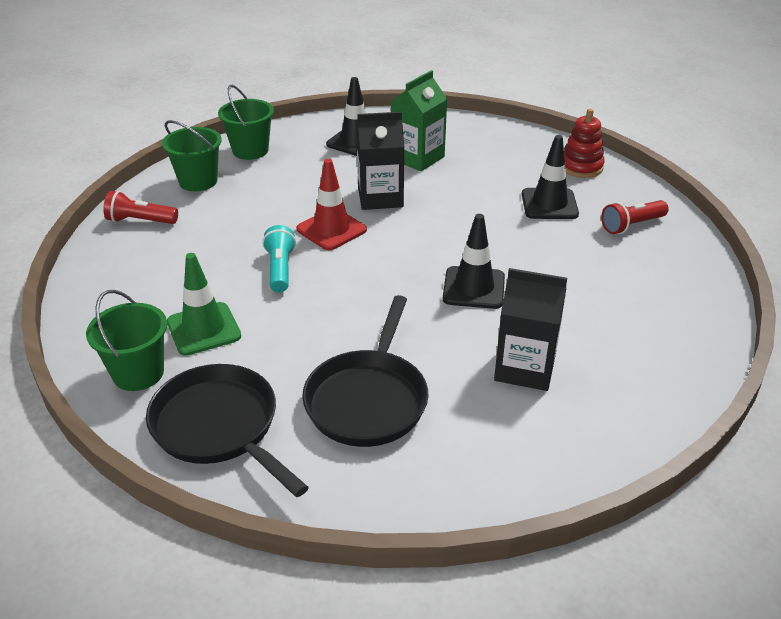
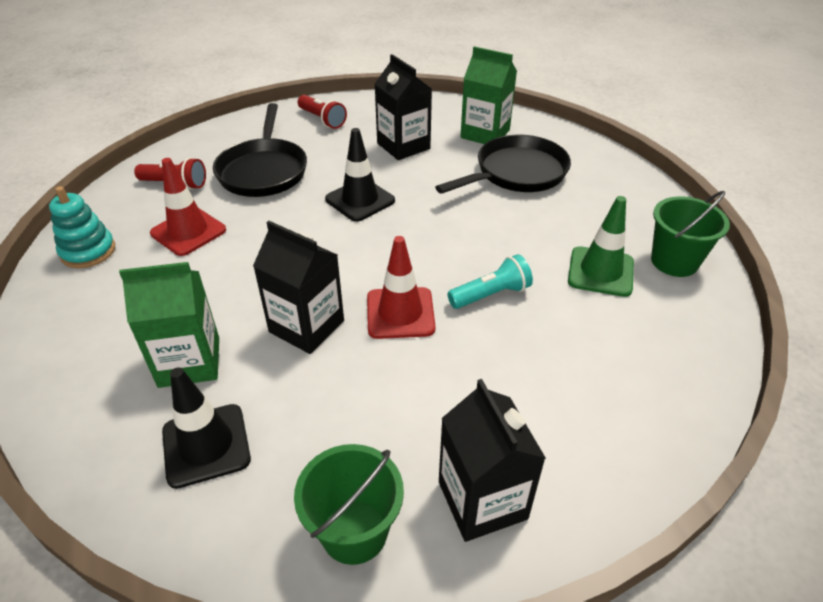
camera: 140 degrees left, 5 degrees up
(140, 221) = (604, 458): red flashlight -> red flashlight (322, 120)
(198, 181) = (482, 500): green bucket -> black carton
(220, 427) = (627, 200): black pan -> black pan (263, 170)
(280, 269) = (491, 295): turquoise flashlight -> turquoise flashlight turned 150 degrees counterclockwise
(464, 442) = (485, 134): none -> green carton
(549, 204) = (188, 232): black traffic cone -> red traffic cone
(581, 167) = (88, 251): red stacking toy -> turquoise stacking toy

